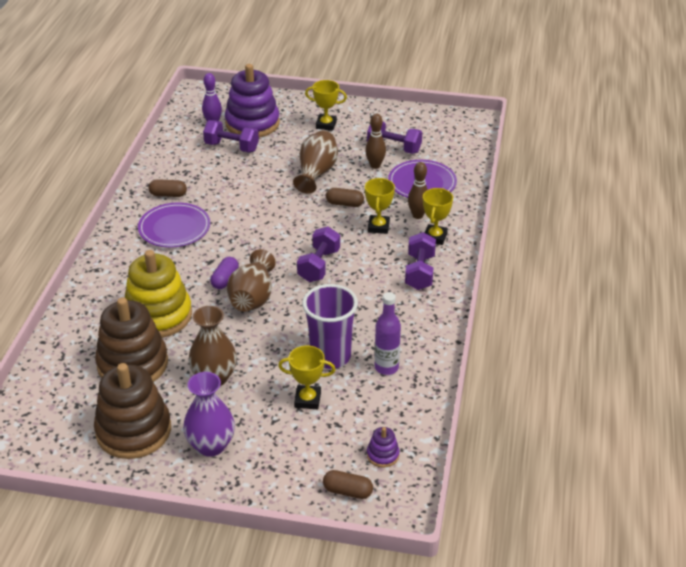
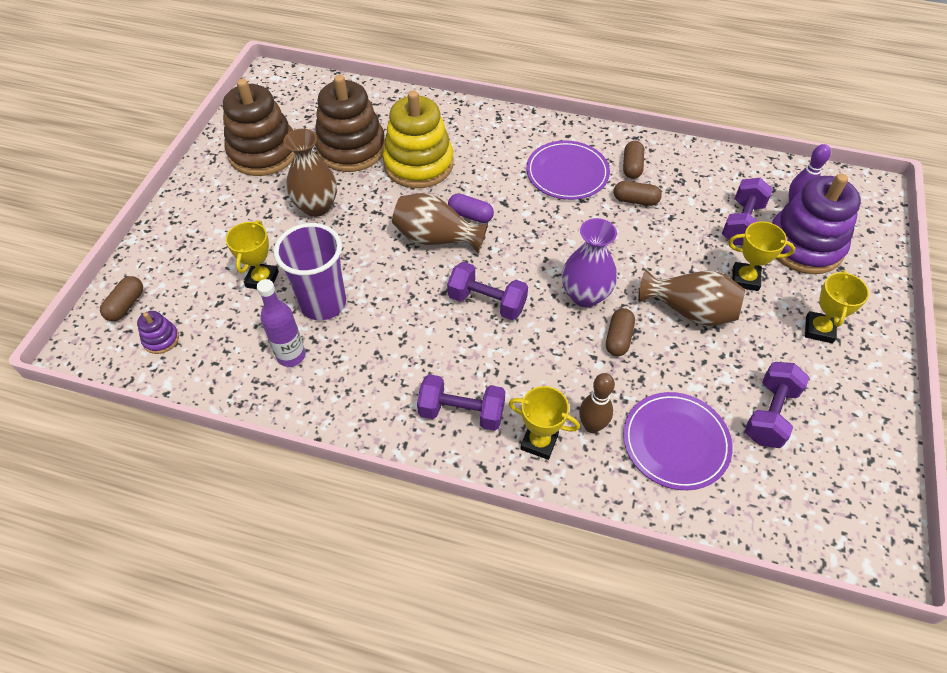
camera: 95 degrees right, 15 degrees up
(207, 194) = (635, 200): none -> brown capsule
(211, 445) = (226, 204): purple vase -> purple vase (585, 295)
(375, 165) = (716, 384): brown bowling pin -> none
(378, 227) = (565, 373): yellow trophy -> yellow trophy (745, 279)

